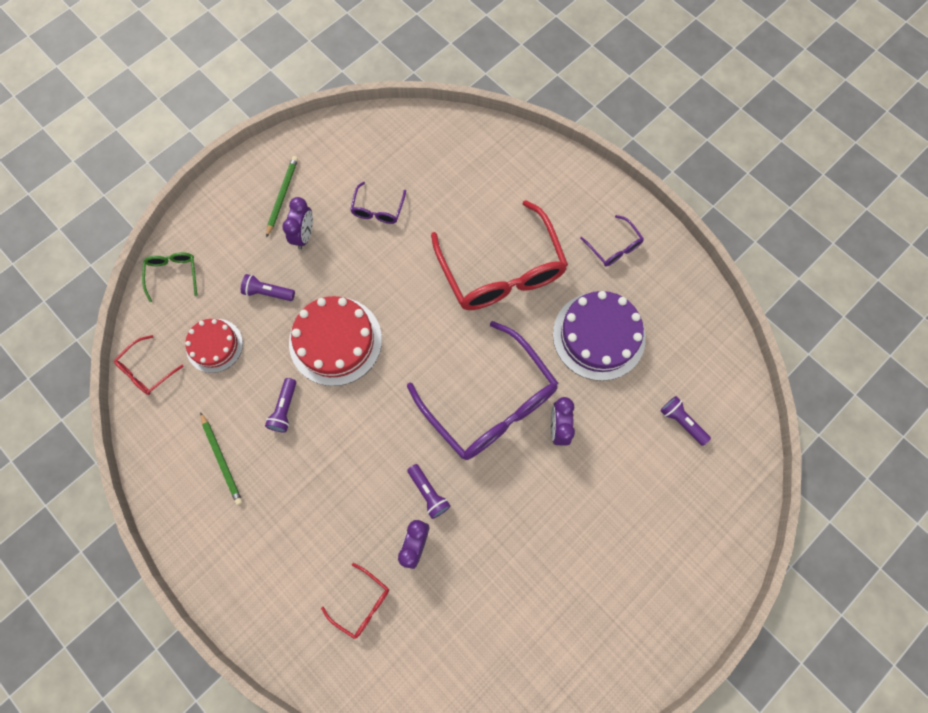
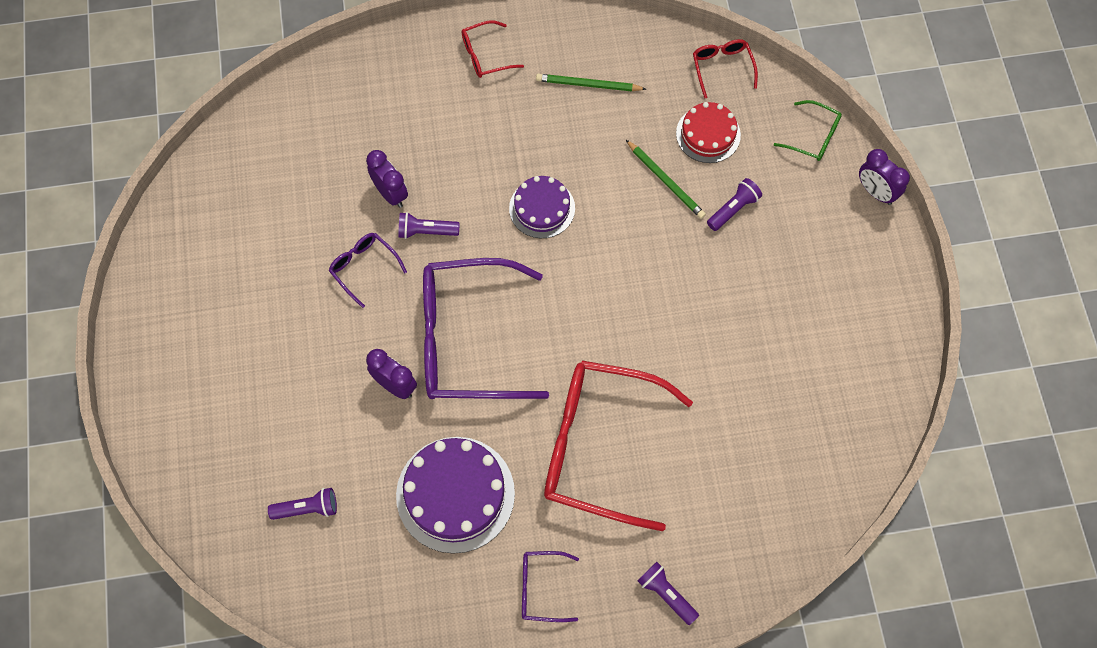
camera: 125 degrees right, 5 degrees down
(282, 196) = (842, 283): green pencil -> green pencil (666, 181)
(285, 409) = (598, 159): purple flashlight -> purple flashlight (666, 594)
(304, 235) = (777, 278): purple clock -> purple clock (875, 192)
(335, 341) = (636, 240): red cake -> none
(353, 422) = (542, 208): none -> purple cake
(362, 604) = (376, 124): red glasses -> red glasses (485, 55)
(378, 210) = (760, 368): purple glasses -> purple glasses (363, 267)

